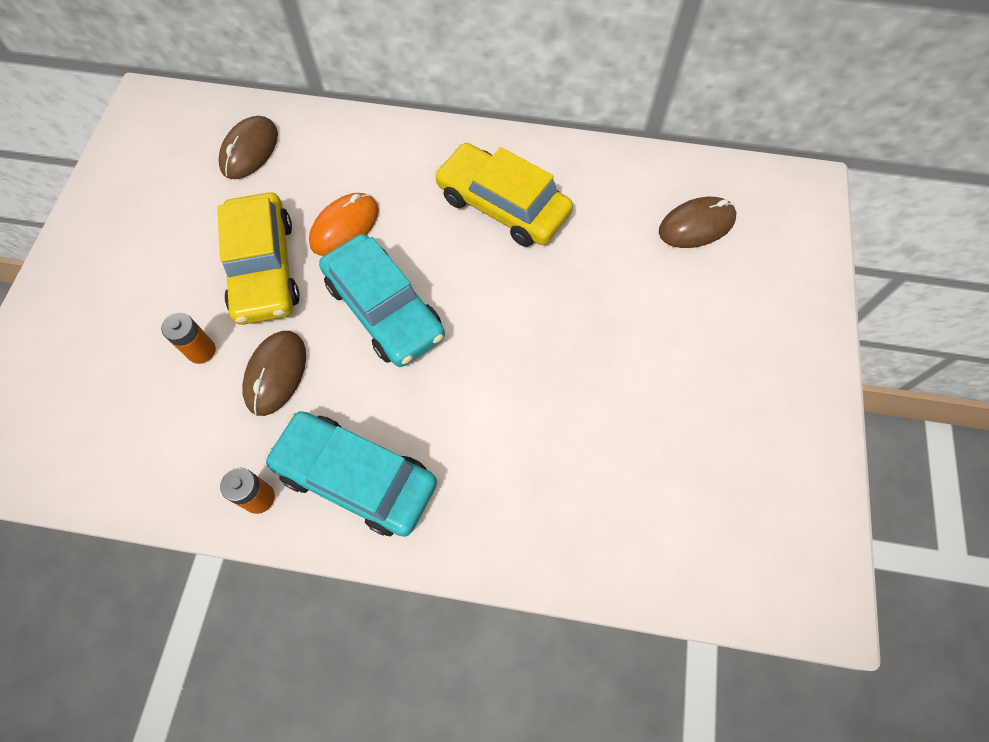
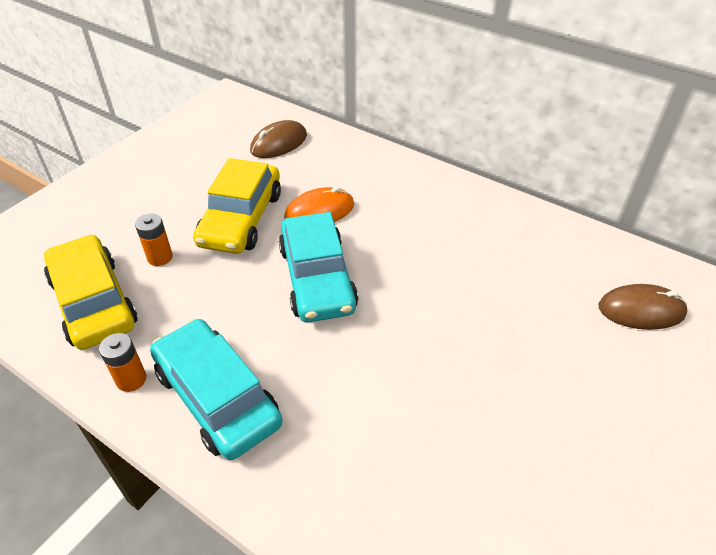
camera: 25 degrees right, 20 degrees down
(276, 374) = (203, 293): brown mouse -> none
(503, 205) = (459, 237): yellow car -> yellow car (94, 302)

